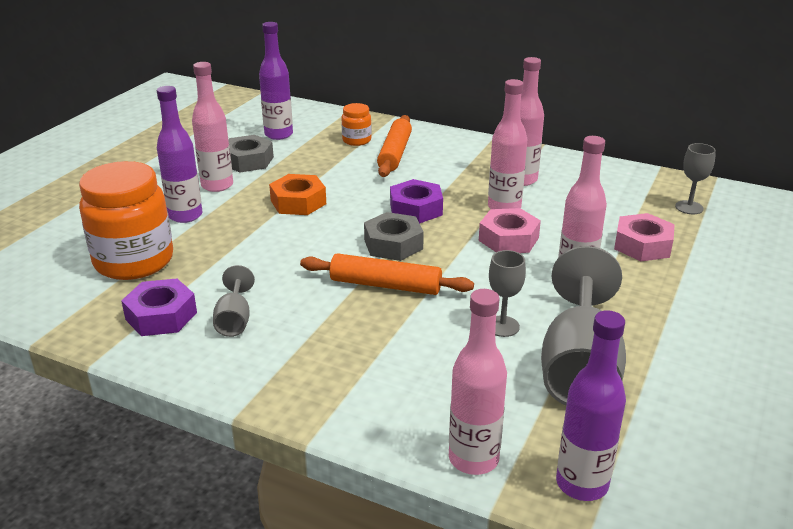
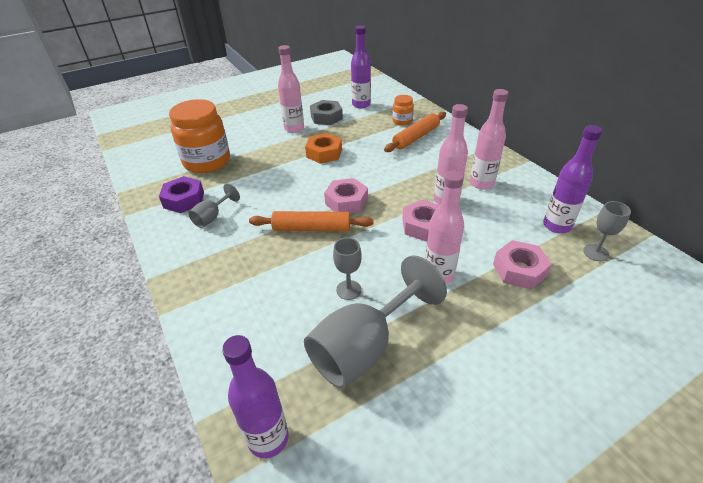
camera: 35 degrees right, 10 degrees up
(185, 216) = (259, 142): purple bottle -> purple bottle (556, 226)
(385, 285) = (311, 228): orange rolling pin -> orange rolling pin turned 45 degrees counterclockwise
(393, 244) = (346, 201): grey nut -> pink nut
(416, 209) = (387, 181): purple nut -> none
(473, 459) = (228, 377): pink bottle -> none

